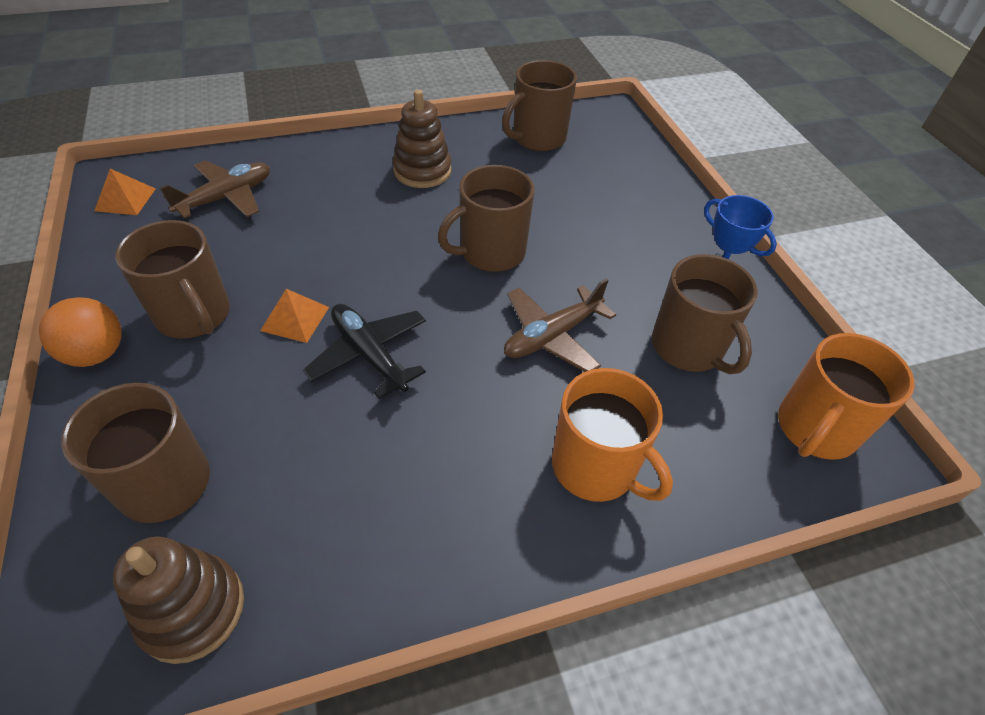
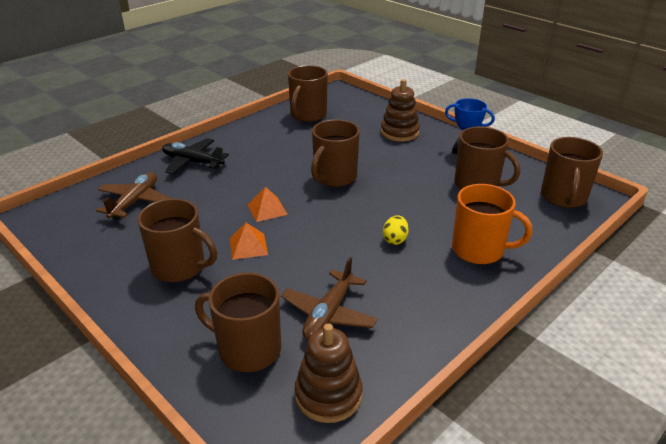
camera: 25 degrees left, 15 degrees down
(96, 354) = (133, 309): orange ball -> none
(125, 199) = (59, 225): orange pyramid -> orange pyramid (267, 209)
(369, 355) = (311, 247): black plane -> black plane (192, 162)
(422, 171) = (253, 150): brown stacking toy -> brown stacking toy (399, 132)
(487, 392) = (395, 240): none -> yellow egg
(552, 336) = (405, 203): brown plane -> brown plane (329, 313)
(815, 429) = (563, 197): orange mug -> brown mug

